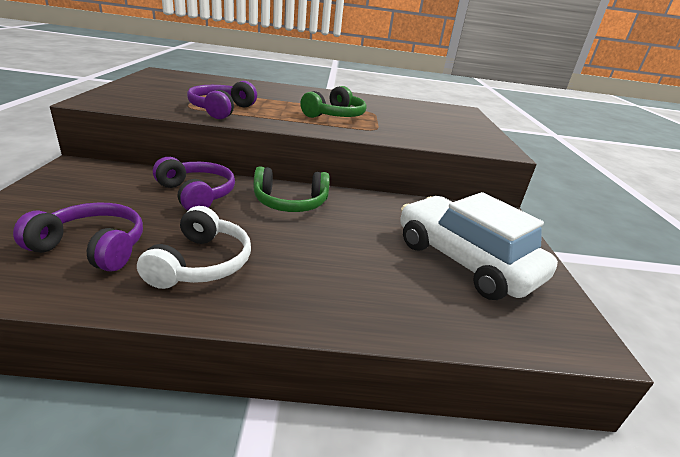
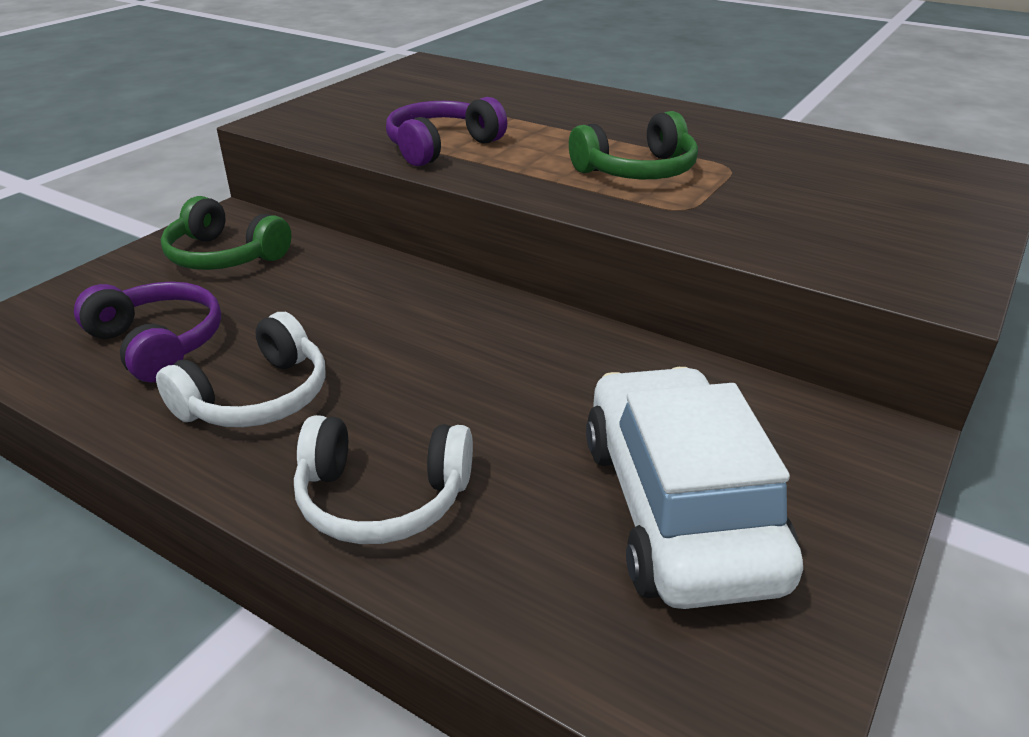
camera: 35 degrees right, 5 degrees up
(197, 194) = (344, 286): purple headphones -> none
(290, 202) = (468, 326): green headphones -> green headphones (224, 256)
(333, 296) = (382, 498): none -> white headphones

